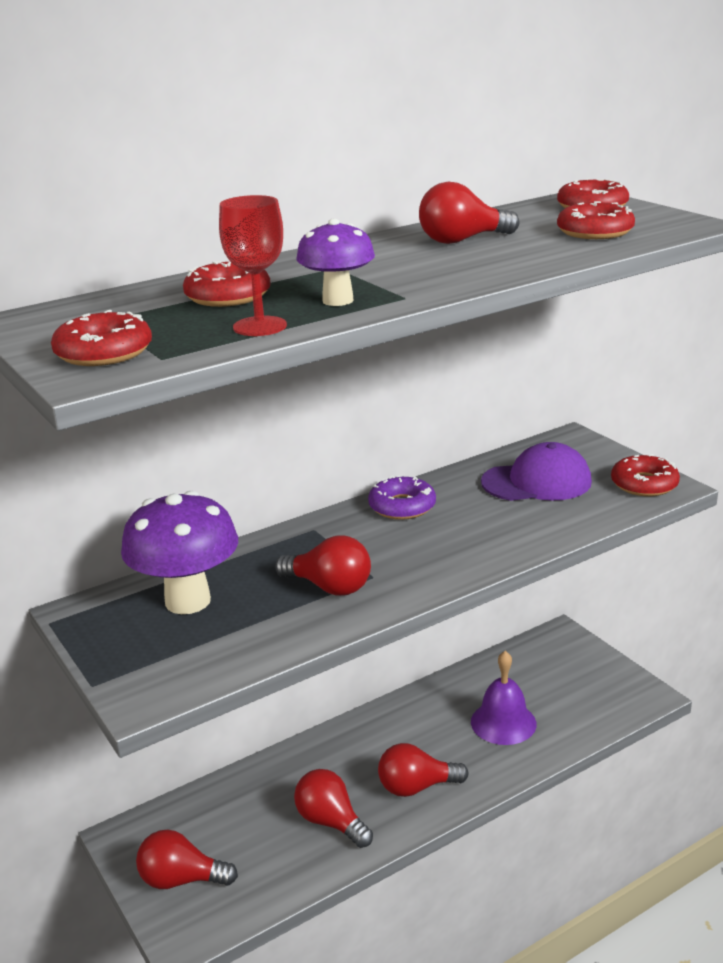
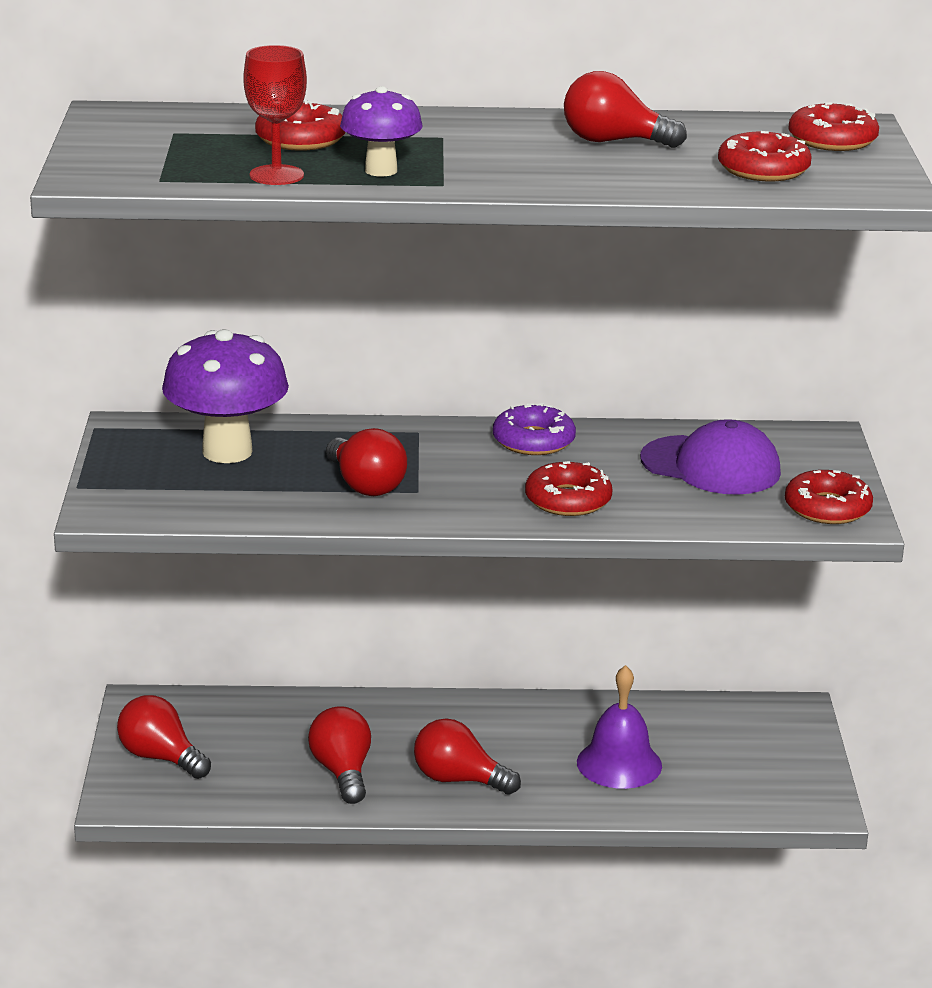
camera: 30 degrees right, 0 degrees up
(104, 352) = (126, 162): red donut -> red donut (568, 500)

